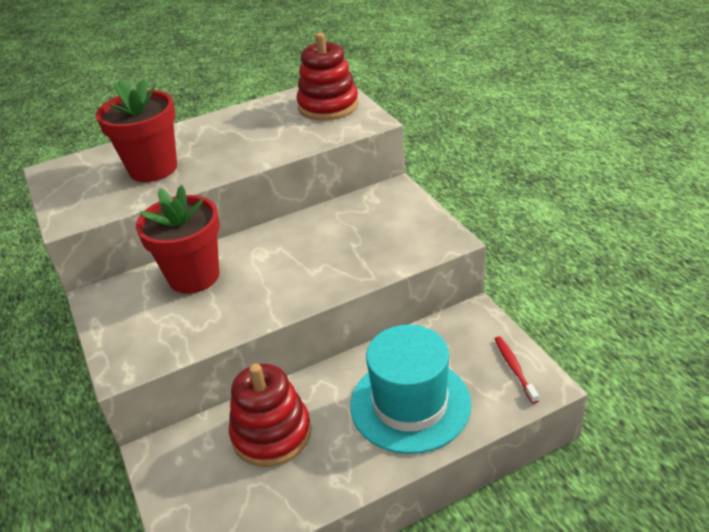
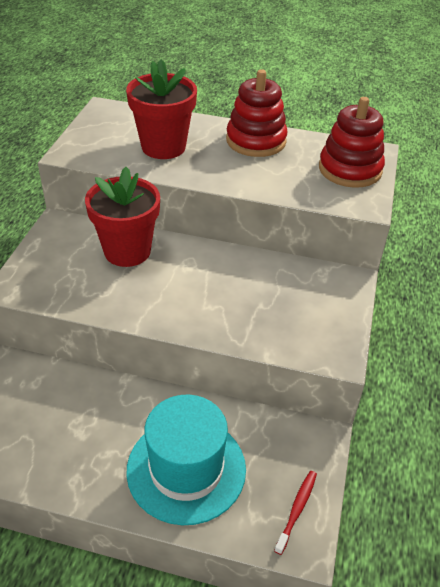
camera: 35 degrees right, 5 degrees up
(271, 434) = (76, 410): red stacking toy -> red stacking toy (256, 141)

